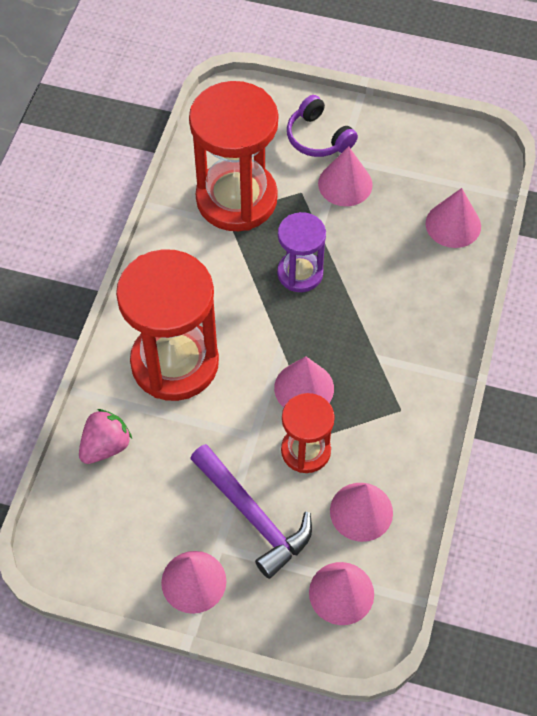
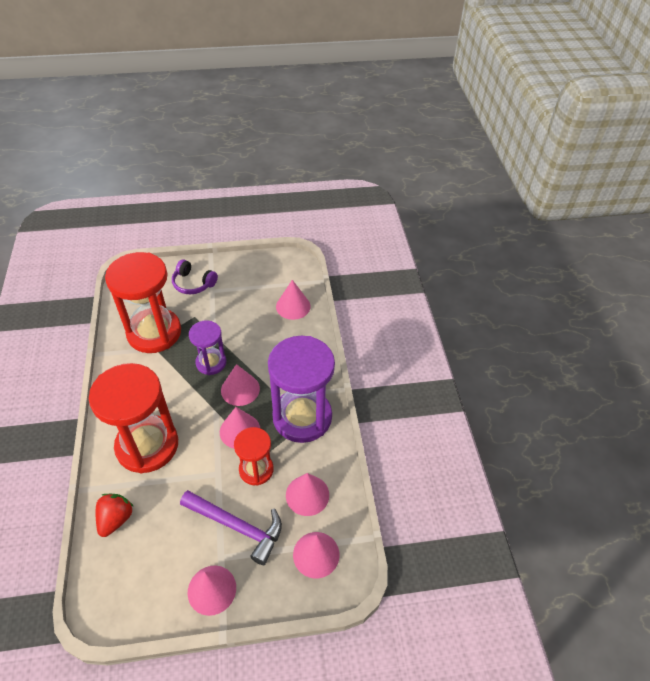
camera: 25 degrees left, 10 degrees down
(106, 446) = (116, 519): pink strawberry -> red strawberry
(345, 184) = (219, 304): pink cone -> pink cone (240, 389)
(398, 401) = (302, 417): none -> purple hourglass

